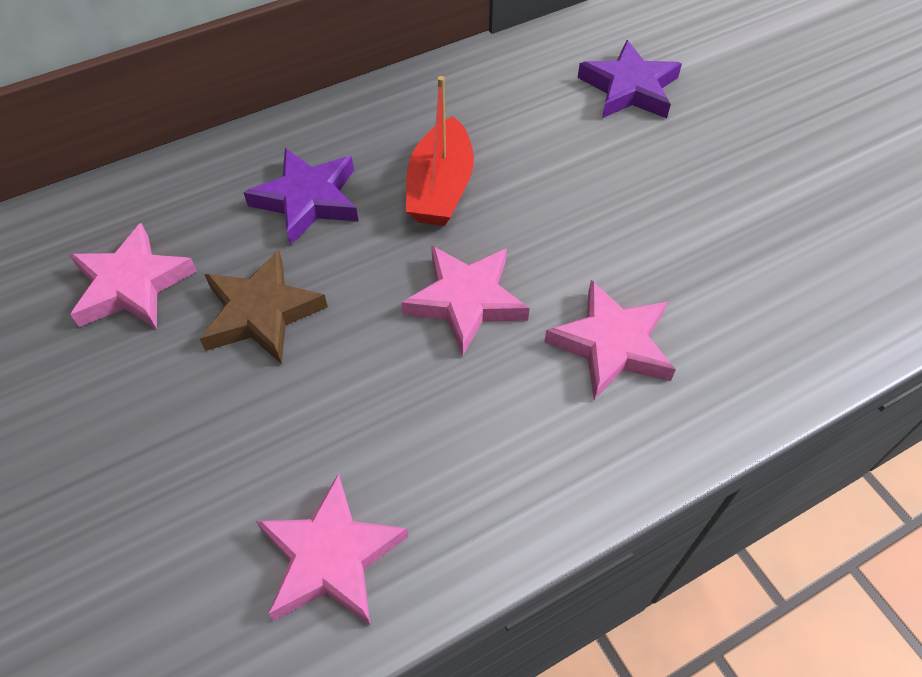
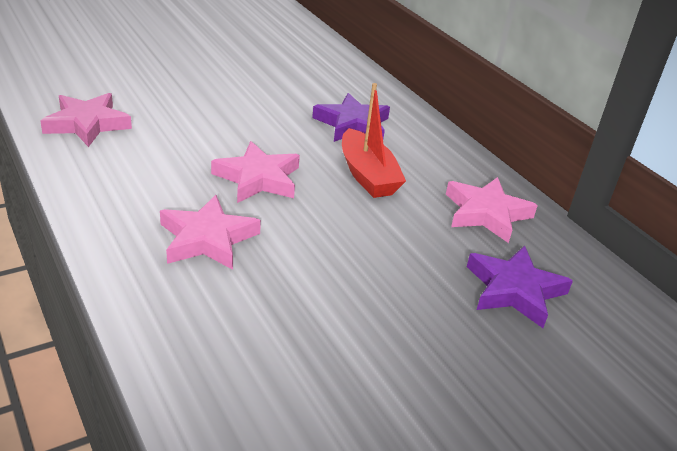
camera: 85 degrees right, 20 degrees down
(131, 285) = (283, 72): pink star -> pink star (486, 213)
(261, 313) = (258, 108): brown star -> none
(440, 188) = (367, 175): red boat -> red boat turned 120 degrees counterclockwise

